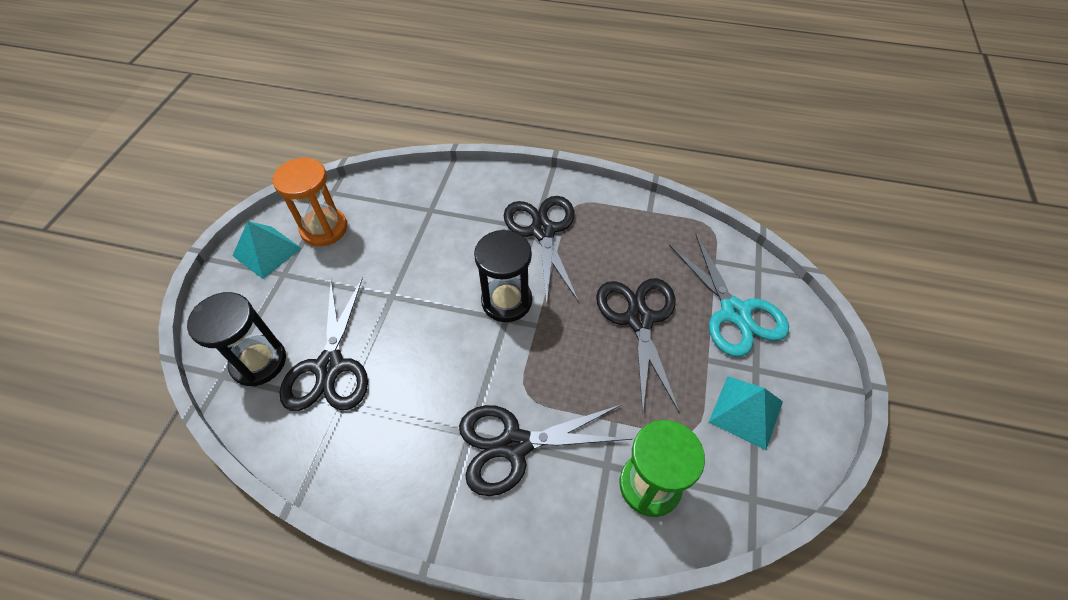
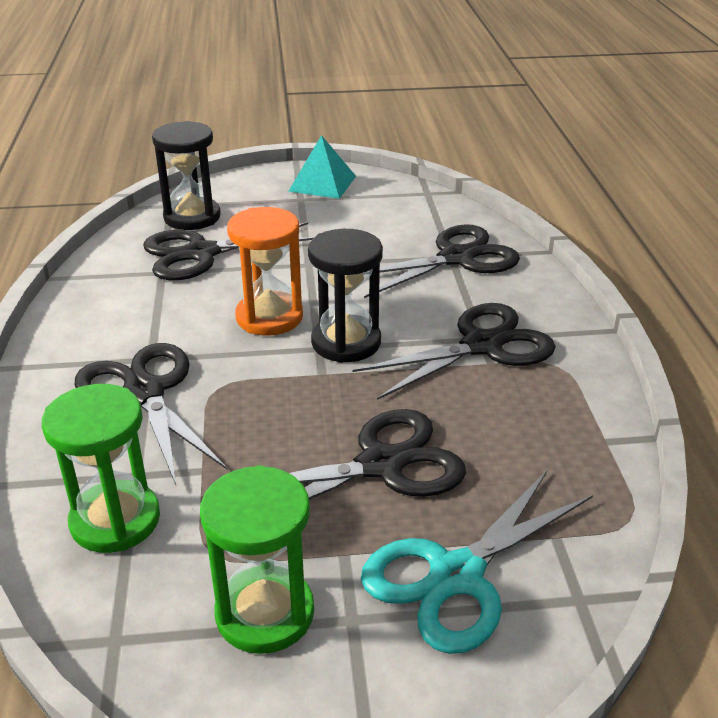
camera: 70 degrees right, 20 degrees down
(324, 229) = (373, 203): orange hourglass -> orange hourglass (269, 317)
(435, 208) = (456, 258): none -> black scissors
(745, 411) = (265, 613): turquoise pyramid -> green hourglass

